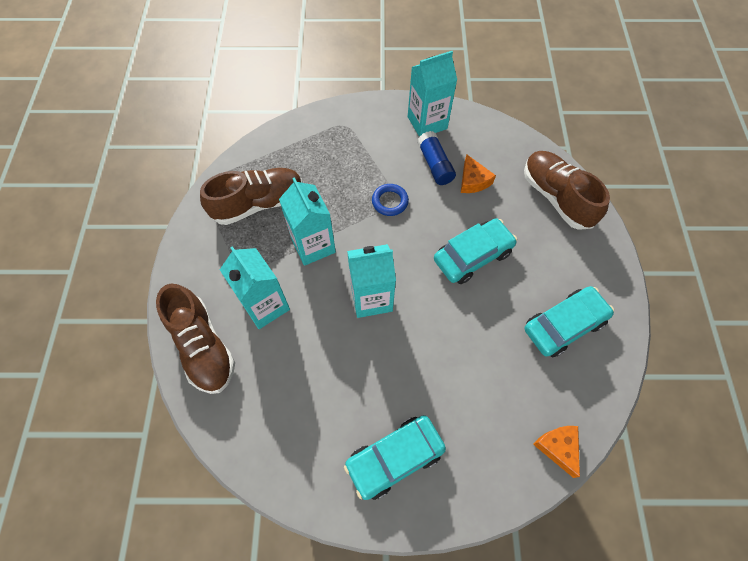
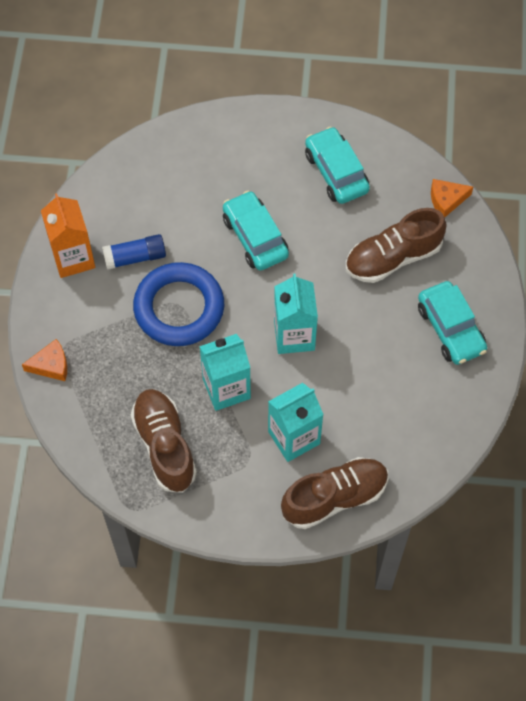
camera: 85 degrees left, 0 degrees up
(390, 201) = (179, 308): blue ring -> blue ring, size x2.21
(427, 123) = (73, 258): turquoise carton -> orange carton
(473, 181) = (162, 223): orange cheese -> orange cheese (51, 365)
(556, 197) = (193, 149): brown shoe -> brown shoe (393, 257)

